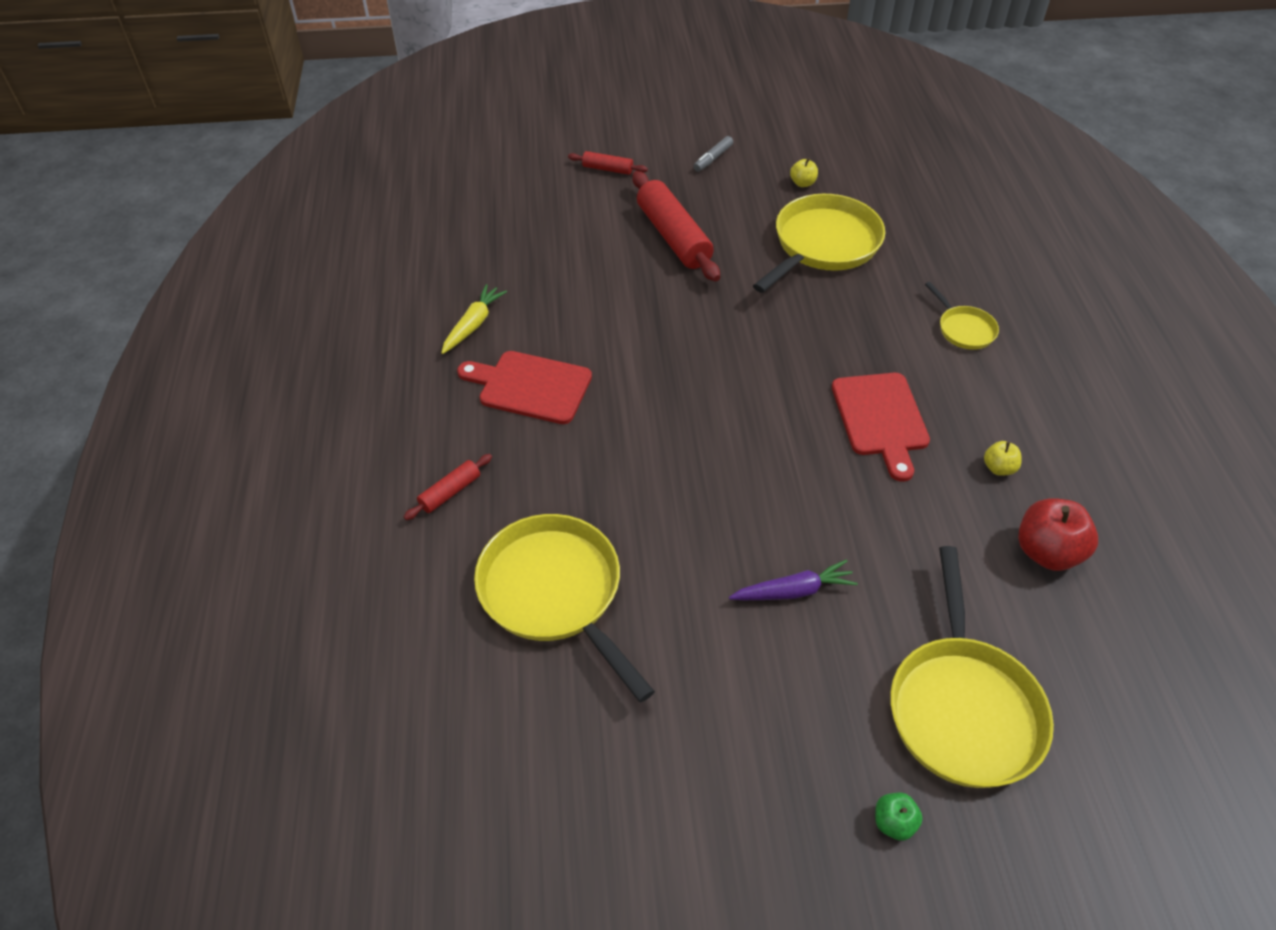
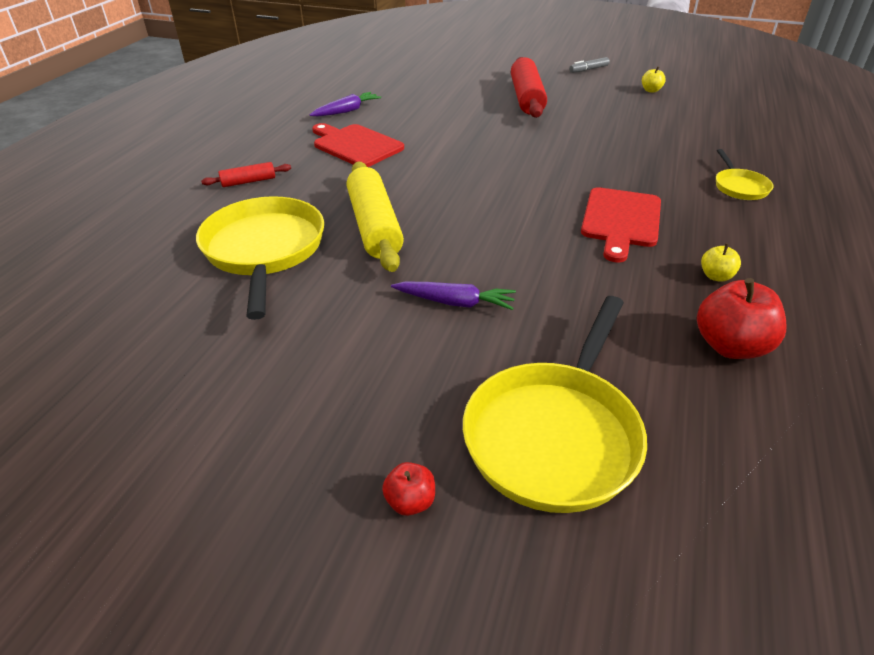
camera: 25 degrees right, 10 degrees down
(473, 325) = (346, 111): yellow carrot -> purple carrot
(607, 169) = (506, 62): red rolling pin -> none
(645, 514) = (374, 226): none -> yellow rolling pin
(822, 245) = (643, 121): yellow pan -> none
(893, 823) = (410, 501): green apple -> red apple

